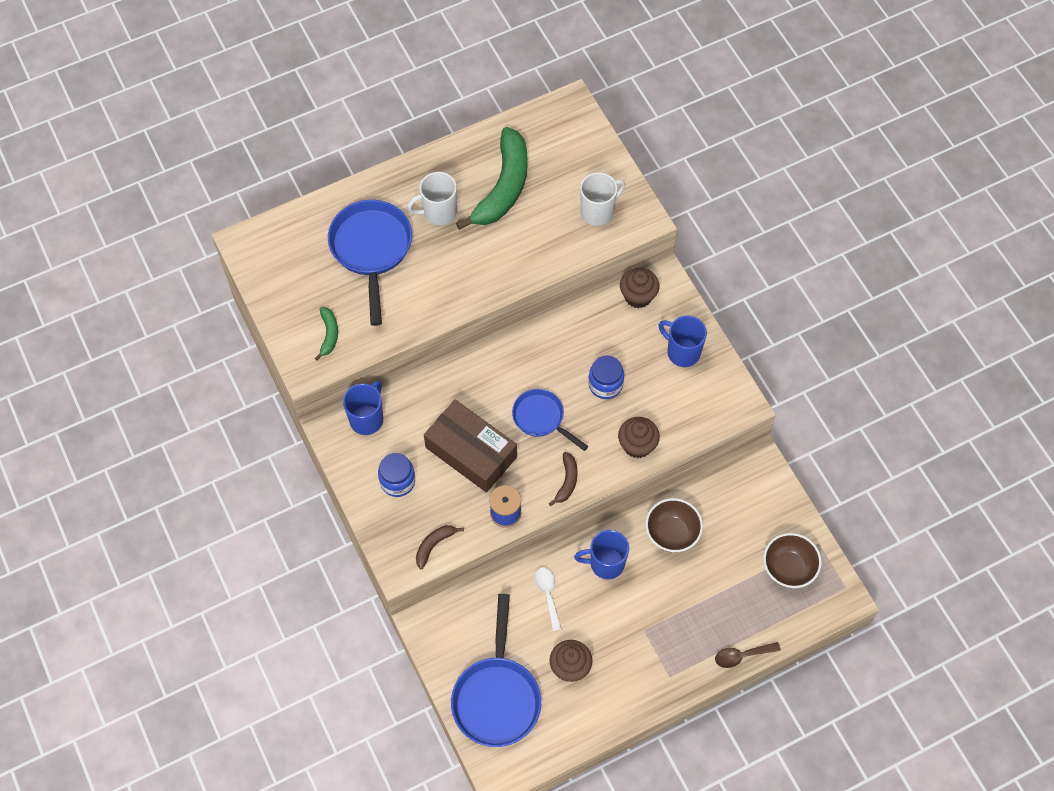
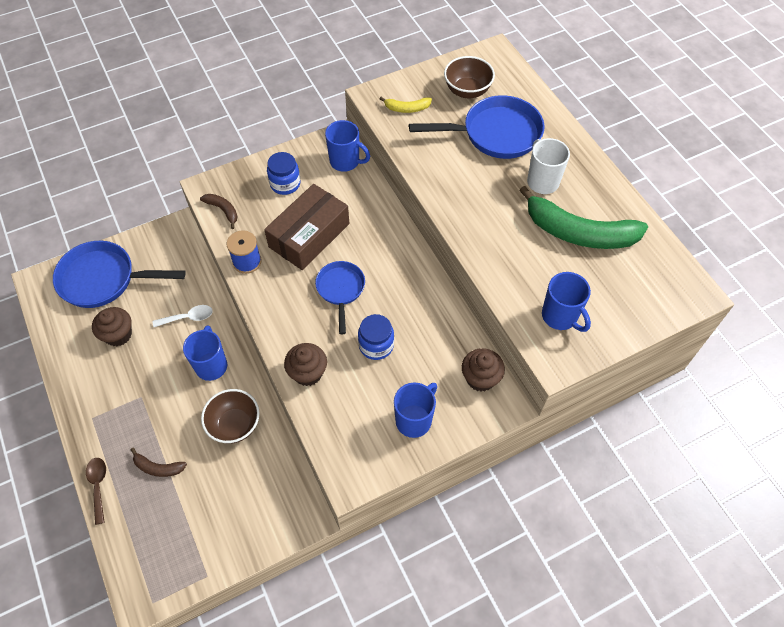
camera: 90 degrees right, 5 degrees down
(329, 334) = (407, 108): green banana -> yellow banana
(541, 418) = (341, 290): blue pan -> blue pan turned 45 degrees counterclockwise
(567, 481) = (274, 311): brown banana -> brown banana (158, 467)
(598, 212) = (560, 316): white mug -> blue mug
(788, 568) = (182, 540): brown bowl -> brown bowl (467, 91)

